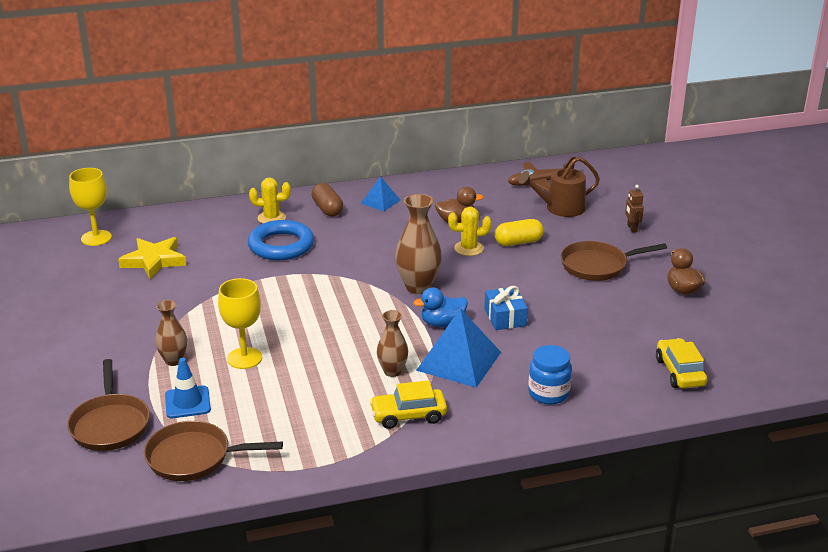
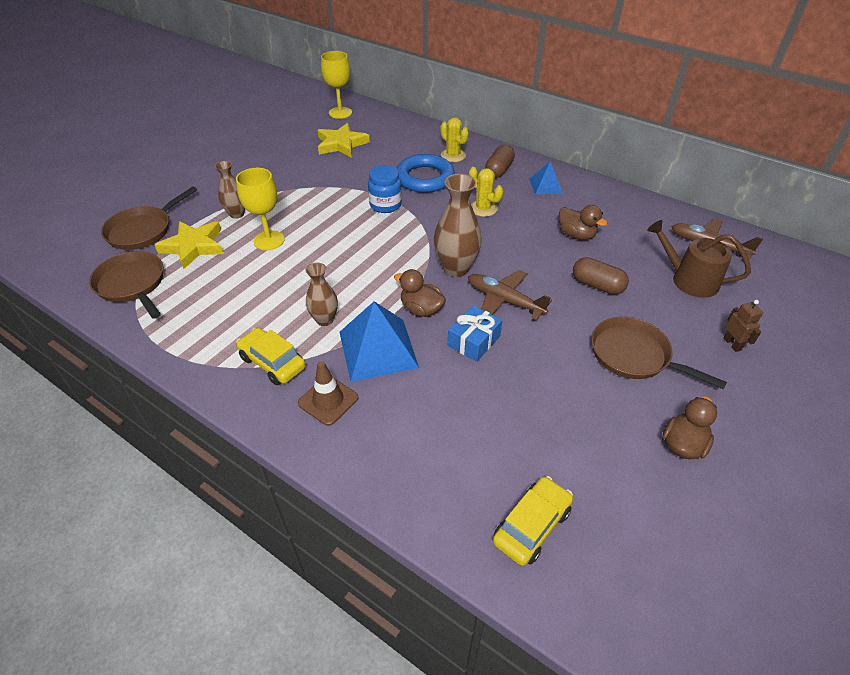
camera: 50 degrees right, 15 degrees up
(187, 402) = (194, 246): blue traffic cone -> yellow star
(442, 323) = (421, 309): blue duck -> brown duck
(469, 248) = (547, 263): yellow cactus -> yellow cactus (483, 208)
(482, 285) = (505, 301): none -> brown plane
(483, 405) = (328, 400): none -> brown traffic cone
(518, 242) = (597, 285): yellow capsule -> brown capsule
(548, 393) = (388, 436): blue jar -> blue jar (385, 205)
(632, 228) = (732, 344): brown robot -> brown robot turned 120 degrees clockwise

